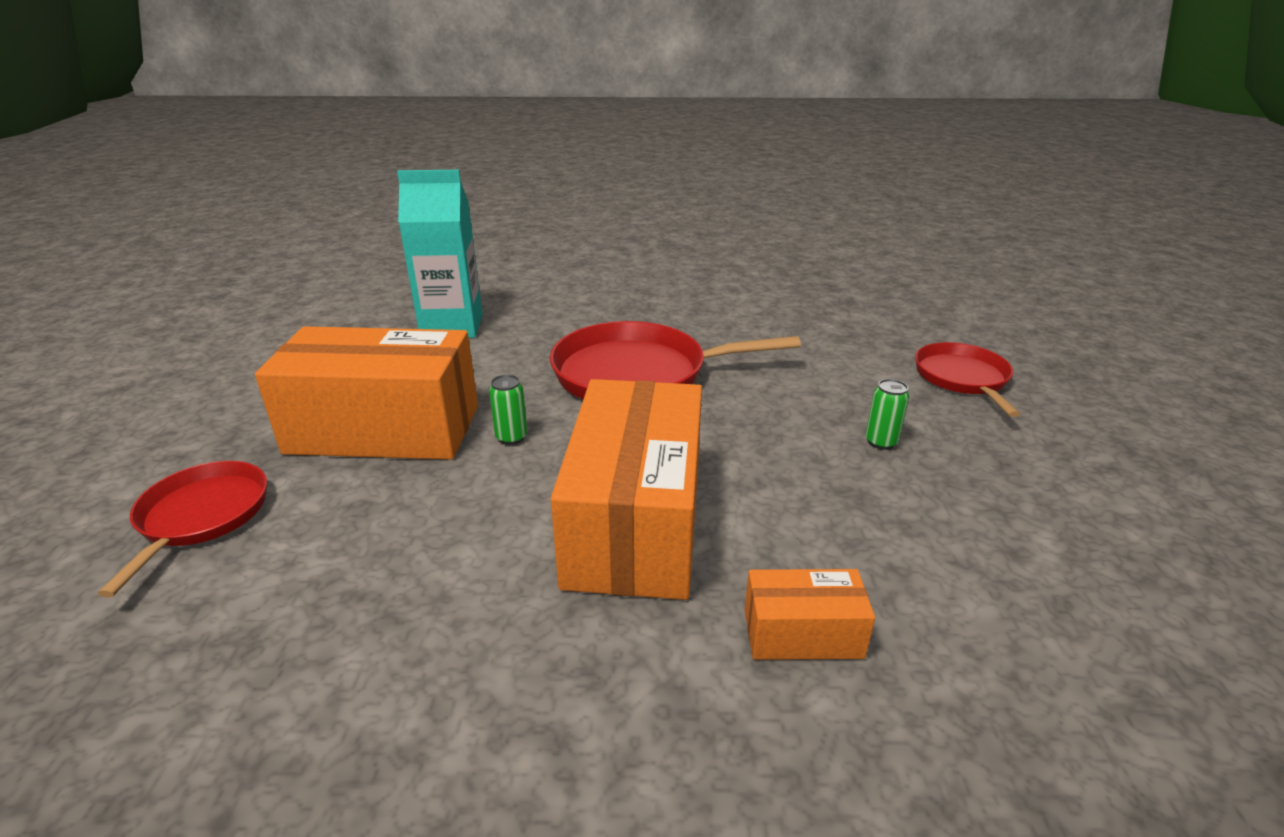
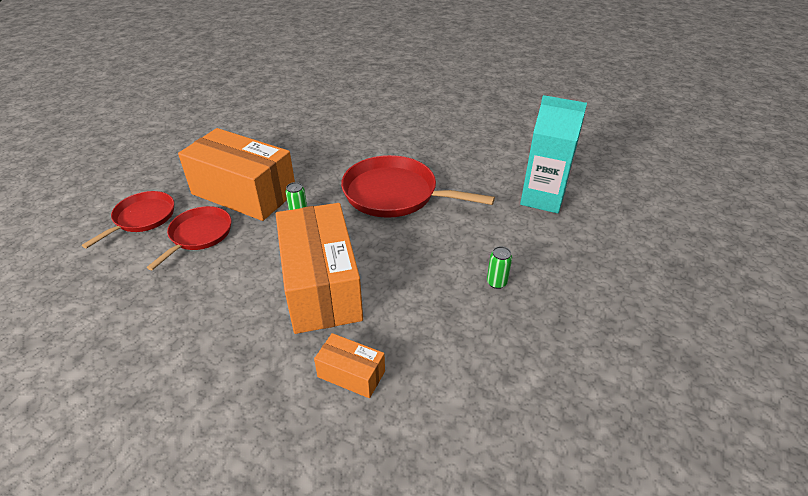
camera: 25 degrees right, 10 degrees up
(452, 327) = (319, 134): turquoise carton -> turquoise carton (542, 198)
(635, 522) = (321, 286): orange box -> orange box turned 45 degrees counterclockwise
(962, 378) = (596, 255): red pan -> red pan (199, 235)

